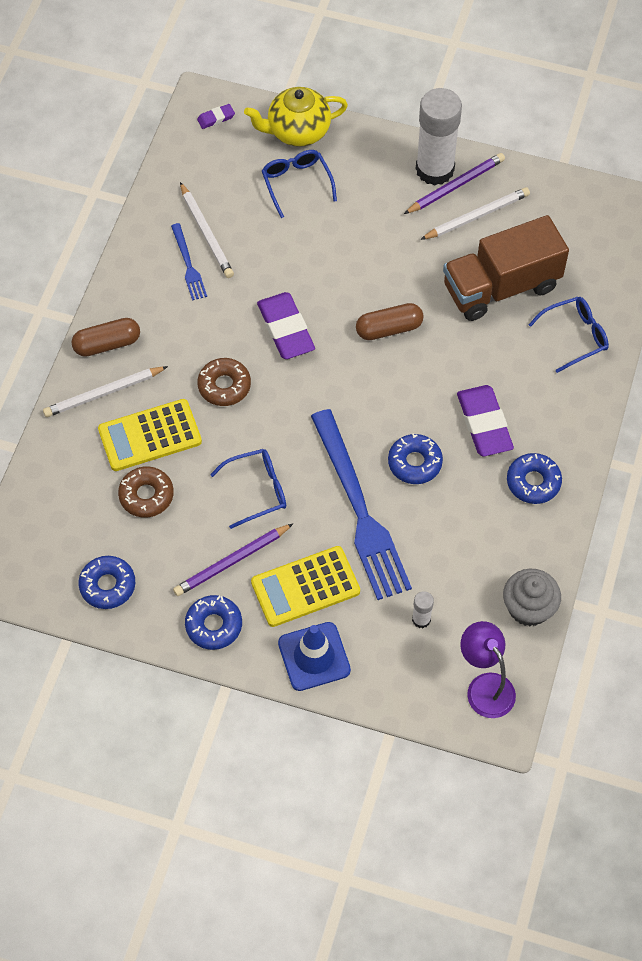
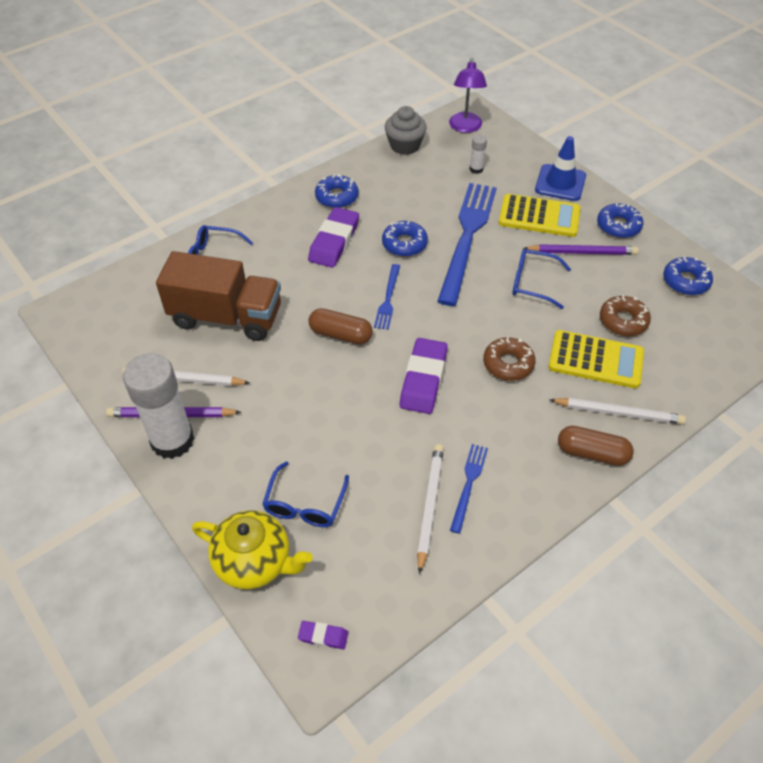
camera: 145 degrees left, 10 degrees down
(378, 389) = (388, 299): none -> blue fork

